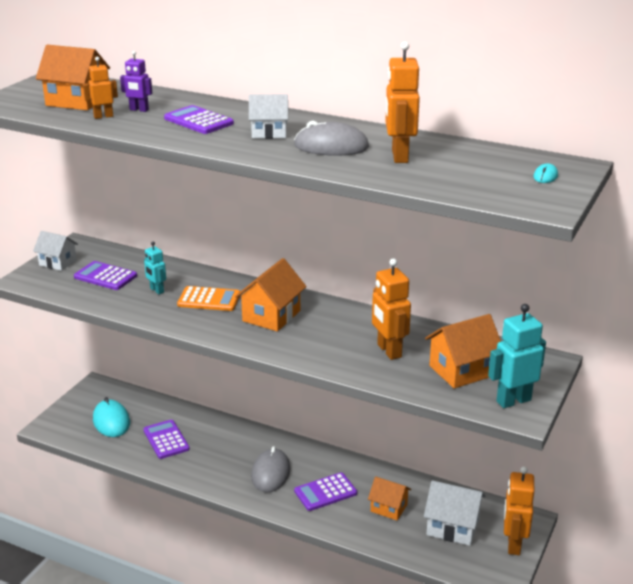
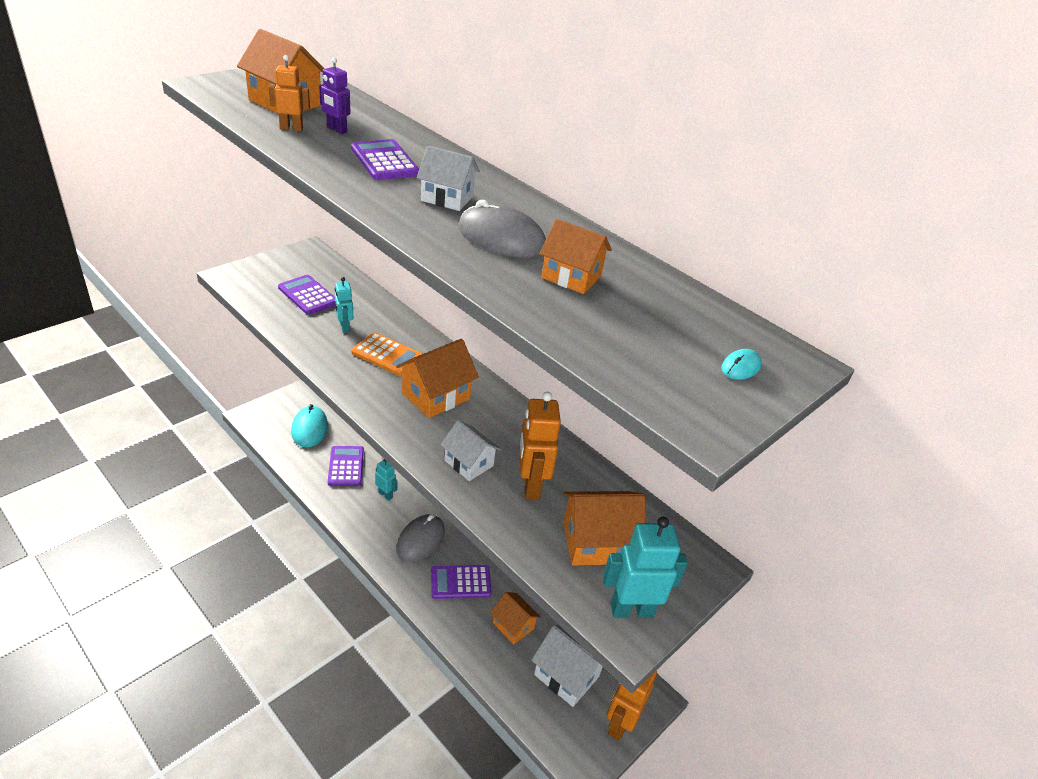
camera: 15 degrees right, 10 degrees up
(58, 263) = (276, 266): white house -> white house (469, 463)
(217, 450) = (385, 494): none -> turquoise robot
(399, 156) = (571, 277): orange robot -> orange house

